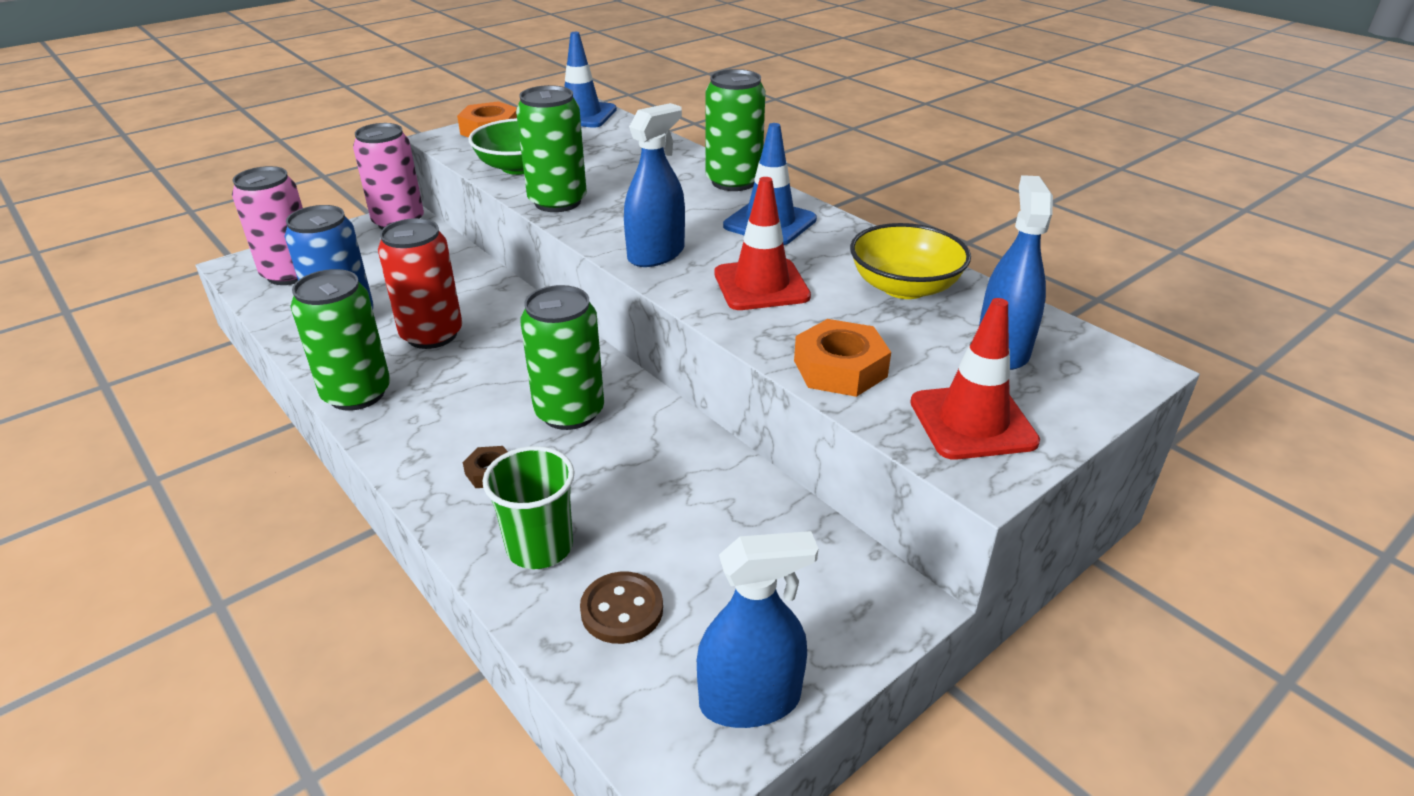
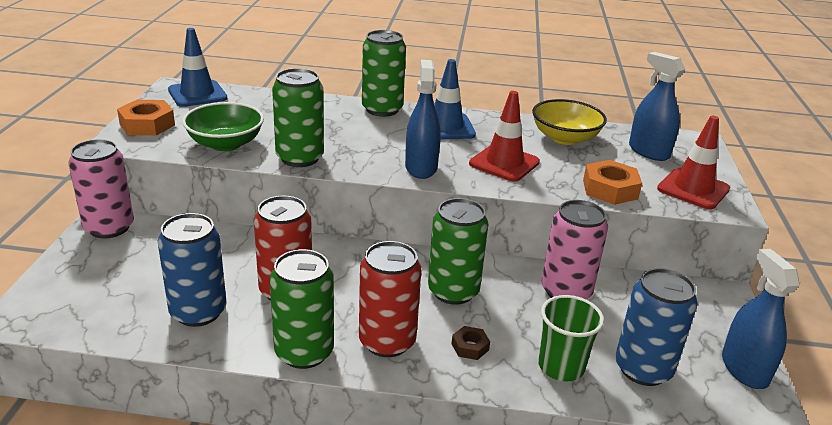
camera: 45 degrees left, 5 degrees down
(290, 274) = (83, 302): pink can -> pink can (566, 292)
(431, 423) = (387, 341): none -> red can
(622, 610) = (643, 369): brown button -> blue can
(750, 700) = (744, 369): blue spray bottle -> blue spray bottle turned 45 degrees counterclockwise

